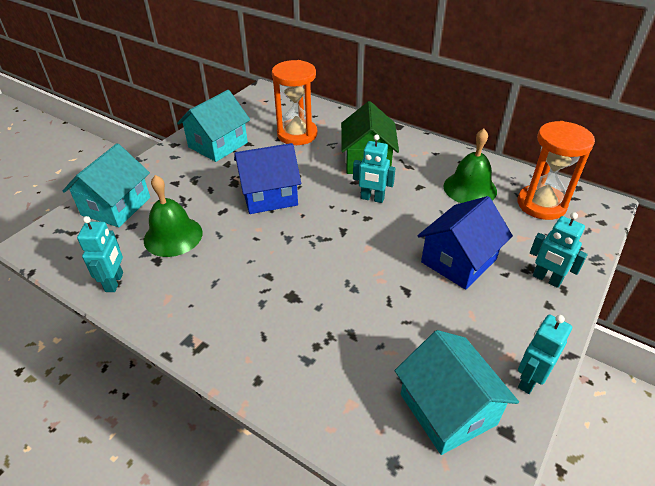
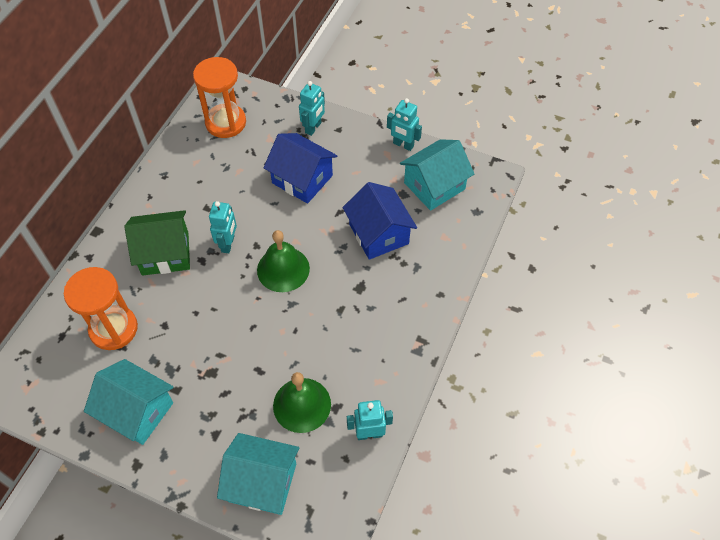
camera: 100 degrees left, 15 degrees up
(269, 195) = (231, 333): blue house -> blue house (379, 234)
(470, 188) = (206, 170): green bell -> green bell (283, 269)

